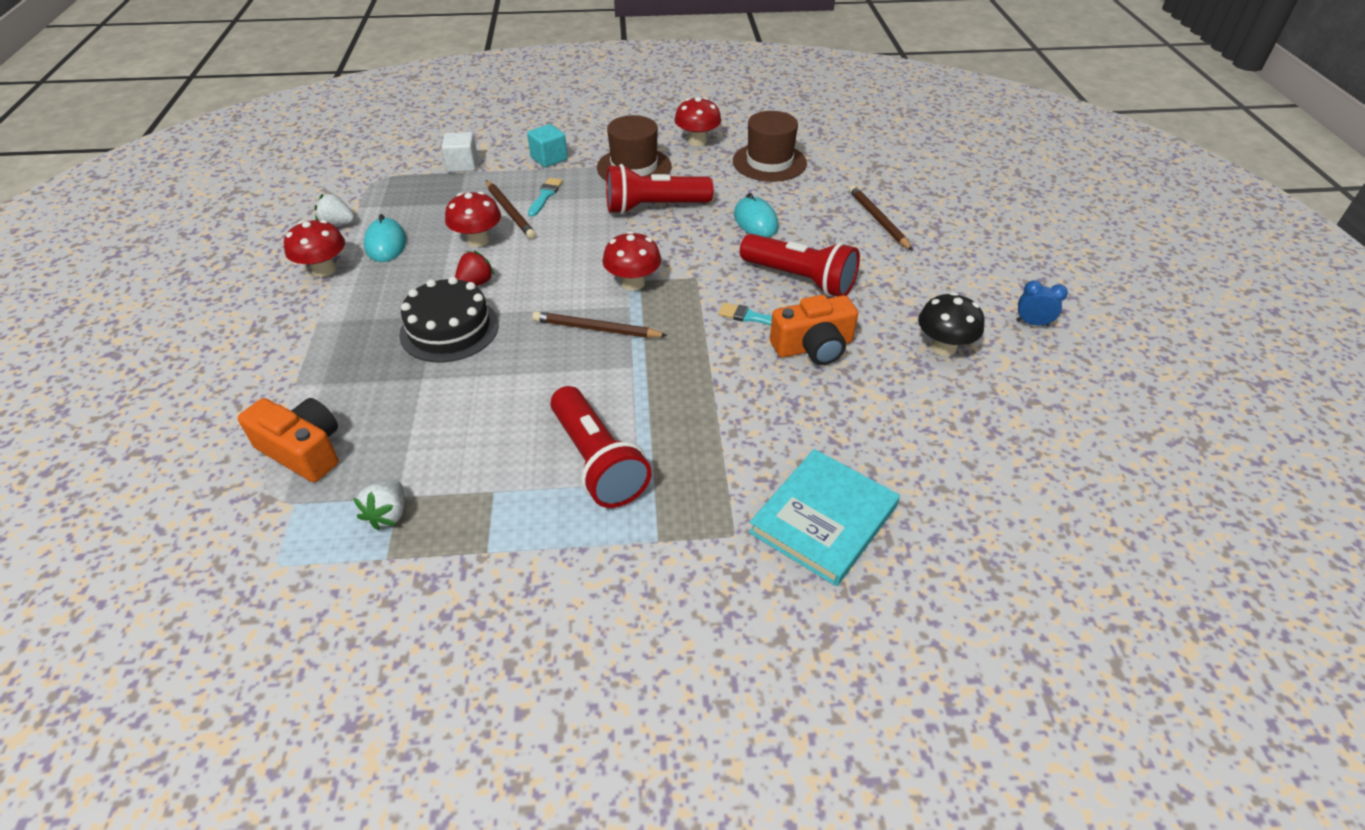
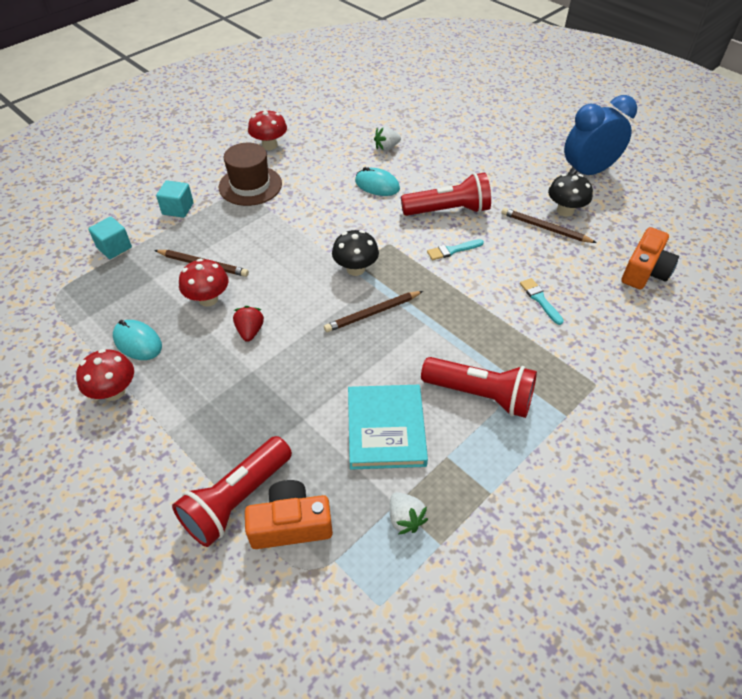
camera: 40 degrees left, 5 degrees up
(338, 224) = (72, 349): white strawberry -> white strawberry (386, 147)
(449, 329) = (276, 374): black cake -> none
(462, 165) = (114, 247): white cube -> turquoise cube
(545, 196) = (214, 239): turquoise brush -> turquoise brush (540, 300)
(633, 283) = (355, 269): red mushroom -> black mushroom
(654, 207) = (301, 208): red flashlight -> red flashlight (237, 499)
(769, 162) = (335, 139): brown hat -> none
(813, 347) = (505, 249): orange camera -> orange camera (645, 271)
(823, 519) = (624, 345): turquoise book -> turquoise book (386, 429)
(878, 220) = (444, 148): brown pencil -> brown pencil (545, 228)
(1032, 323) = (587, 172): blue clock -> blue clock, size x2.40

